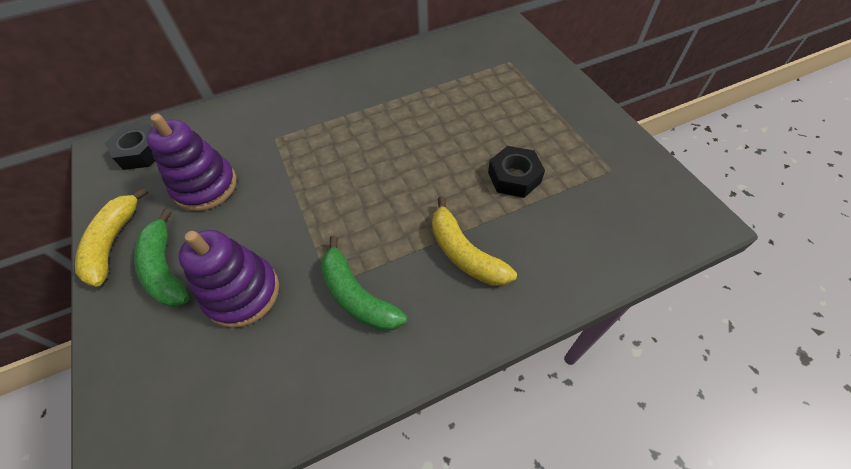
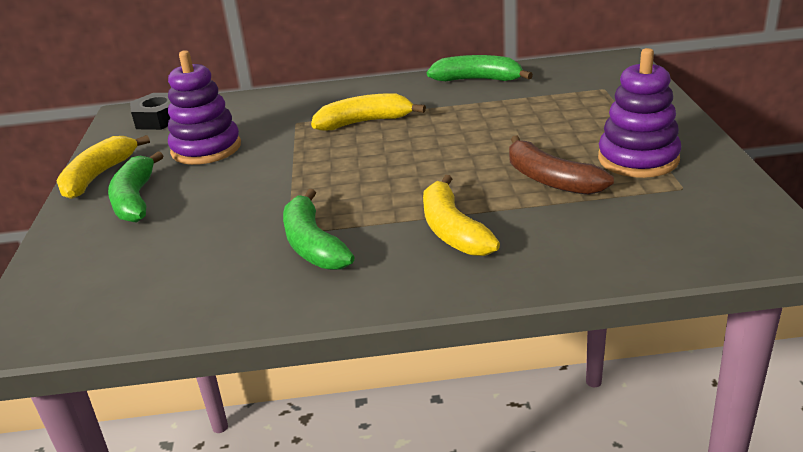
camera: 20 degrees right, 25 degrees down
(242, 293) = (198, 226): purple stacking toy -> purple stacking toy (638, 159)
(335, 129) = (364, 122): none -> yellow banana
(408, 62) = (477, 80): none -> green banana
(514, 177) = (550, 180): black nut -> brown banana

